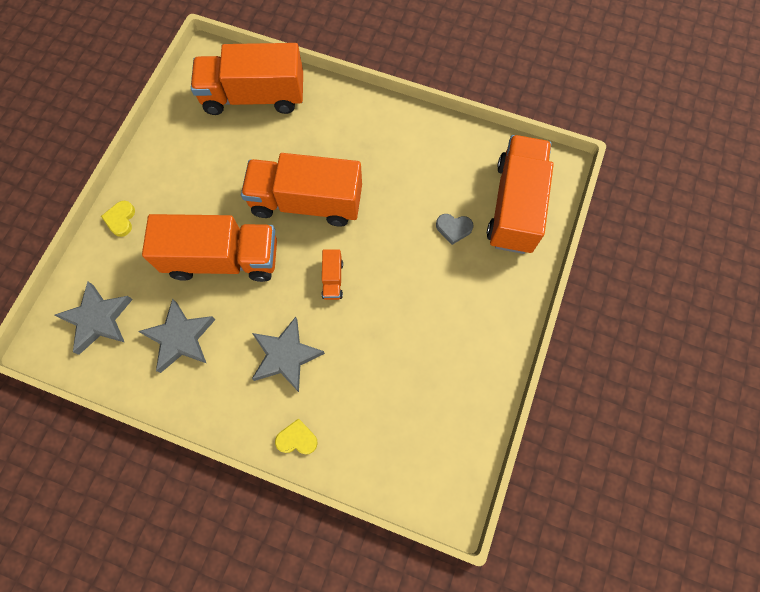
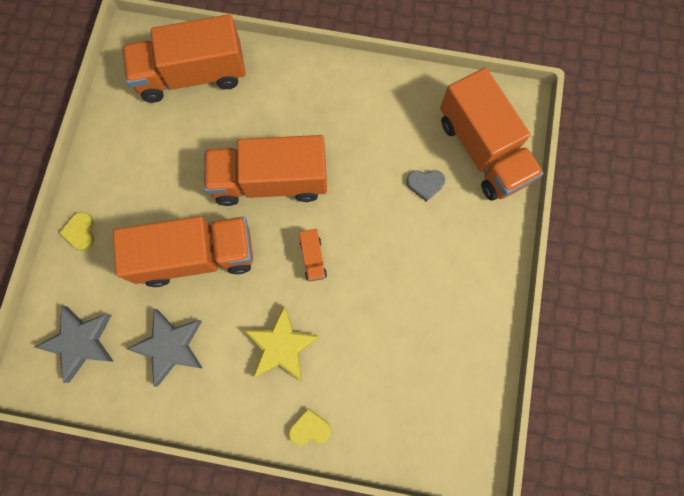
camera: 10 degrees left, 5 degrees up
(286, 356) = (281, 346): grey star -> yellow star
(515, 206) = (482, 150): orange truck -> orange truck turned 150 degrees clockwise

